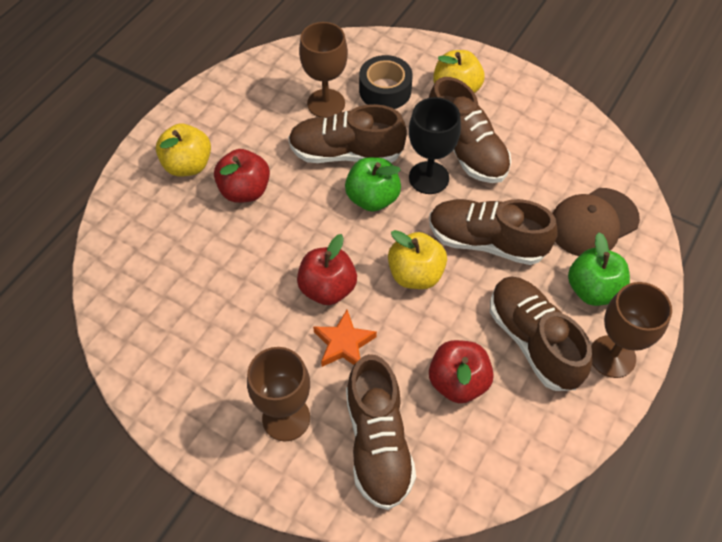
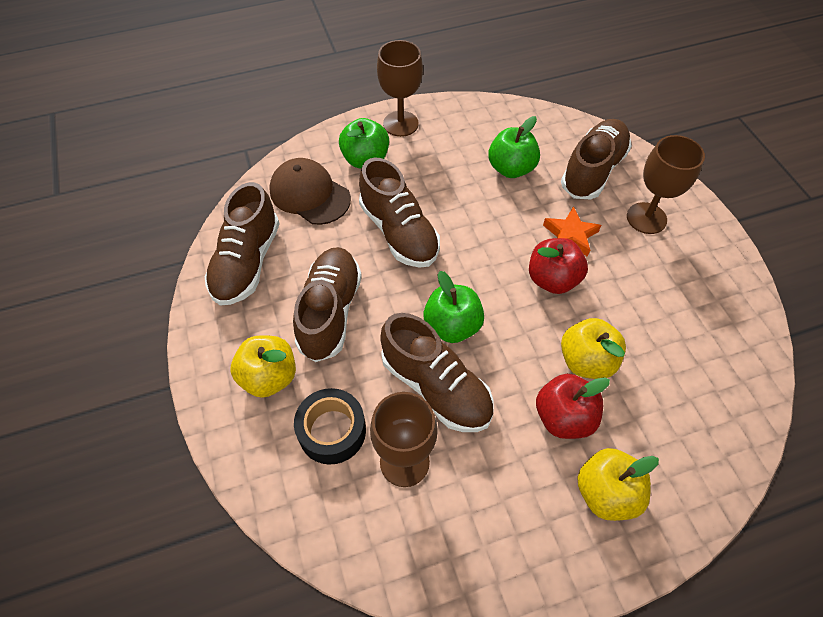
camera: 140 degrees left, 0 degrees up
(415, 274) = (475, 245): yellow apple -> yellow apple (586, 361)
(429, 178) = (387, 310): black goblet -> none
(458, 382) = (511, 168): red apple -> green apple
(533, 341) = (438, 159): brown shoe -> brown shoe (247, 262)
(593, 222) = (309, 194): brown cap -> brown cap turned 150 degrees counterclockwise

